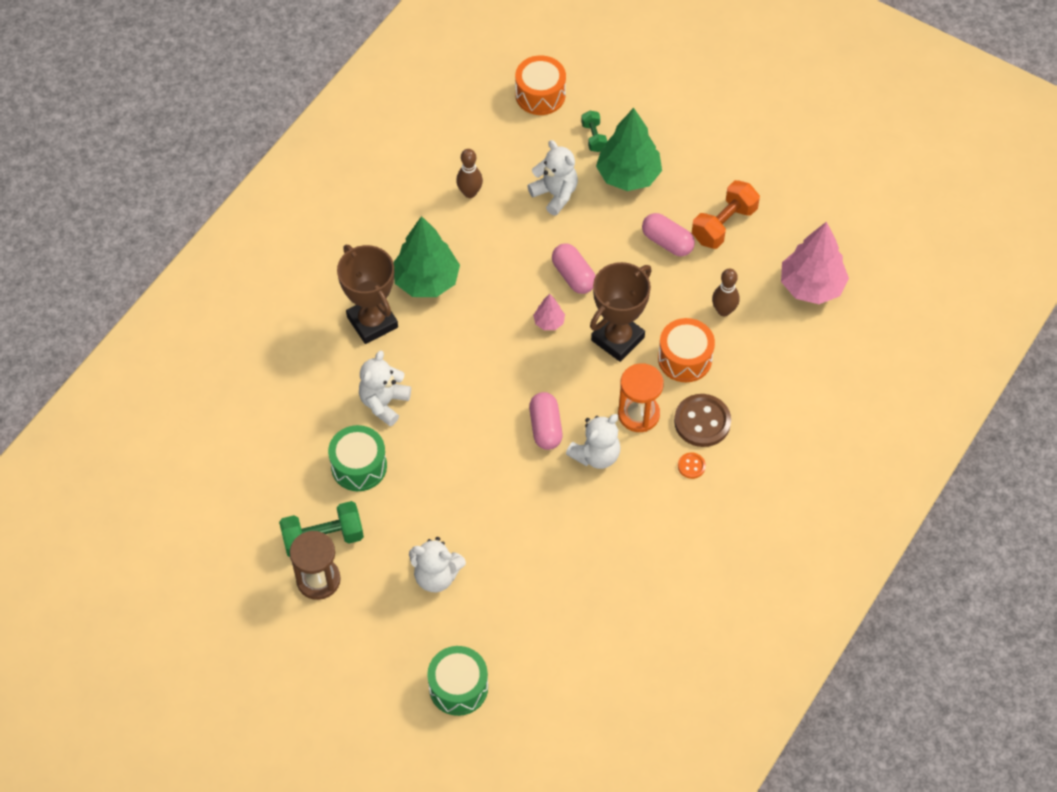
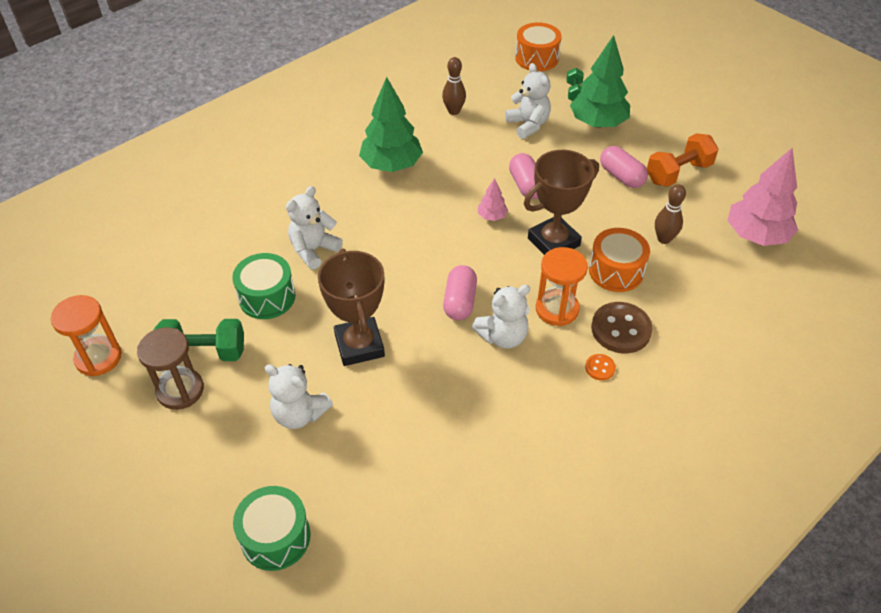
camera: 15 degrees right, 10 degrees down
(226, 567) = (98, 358): none -> orange hourglass
(372, 322) = (330, 186): brown trophy -> brown trophy (359, 345)

